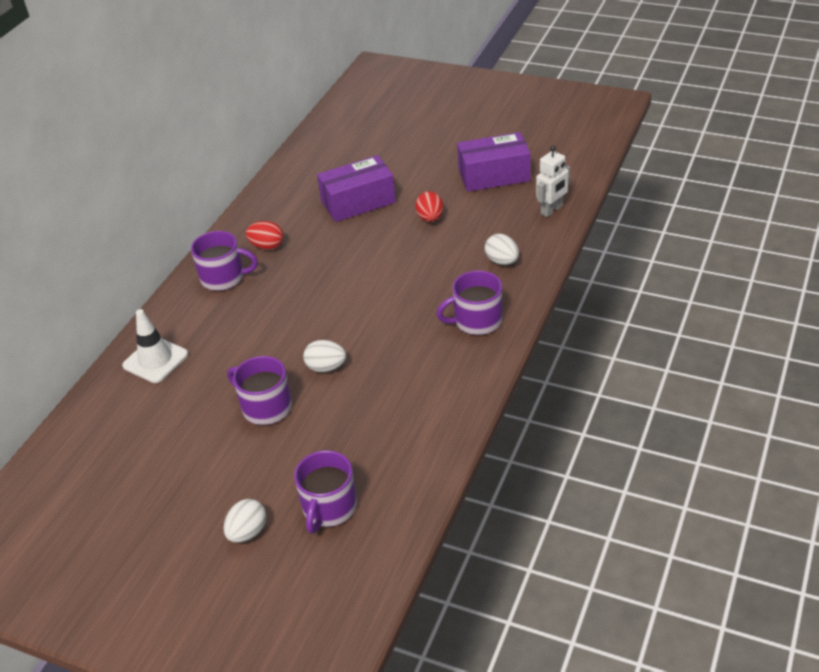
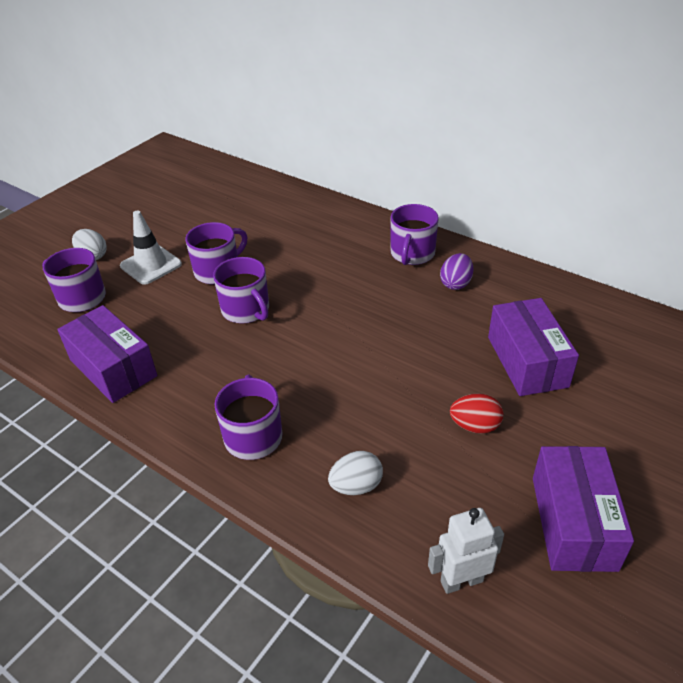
camera: 100 degrees right, 0 degrees up
(155, 360) = (312, 216): white traffic cone -> white traffic cone (151, 265)
(267, 246) = (455, 283): red egg -> purple egg
(326, 367) = (246, 310): white egg -> purple mug
(428, 434) = (113, 368): none -> purple box
(552, 210) = (461, 581): white robot -> white robot turned 105 degrees clockwise

